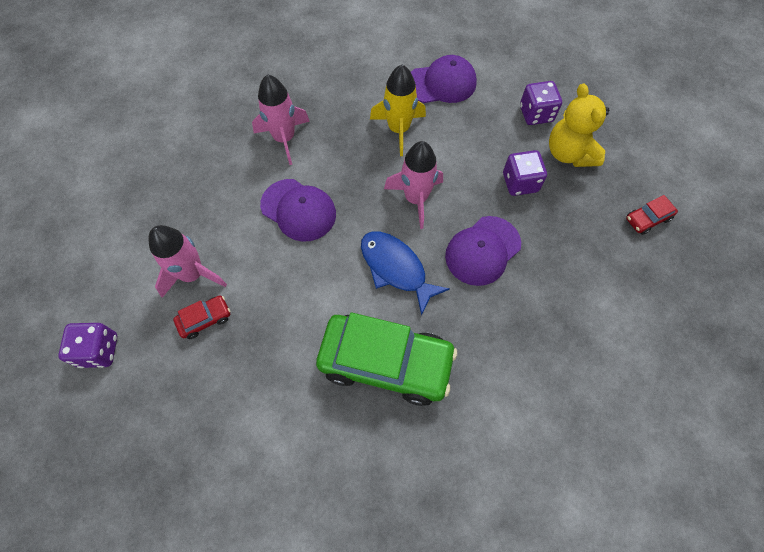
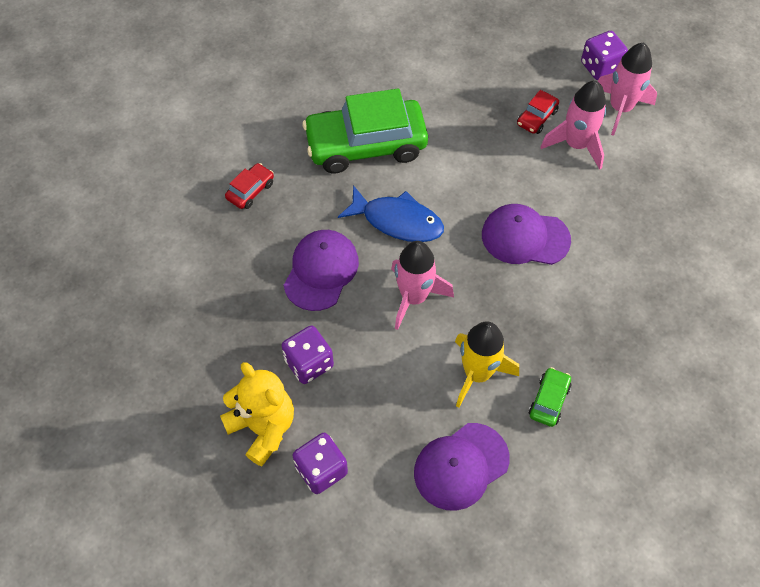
camera: 155 degrees right, 5 degrees down
(284, 138) = (596, 307): pink rocket -> pink rocket (620, 109)
(360, 96) = (549, 400): none -> green car
(647, 219) = (153, 377): red car -> red car (250, 190)

